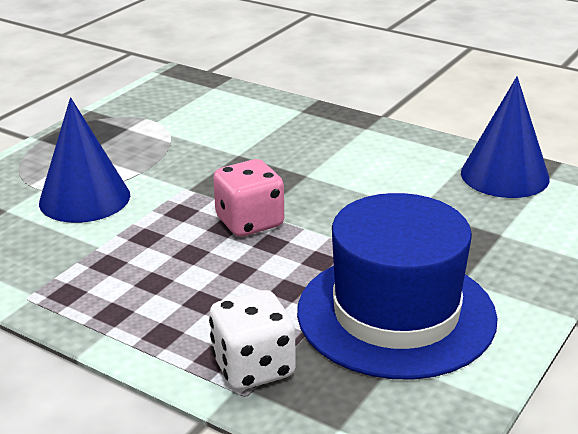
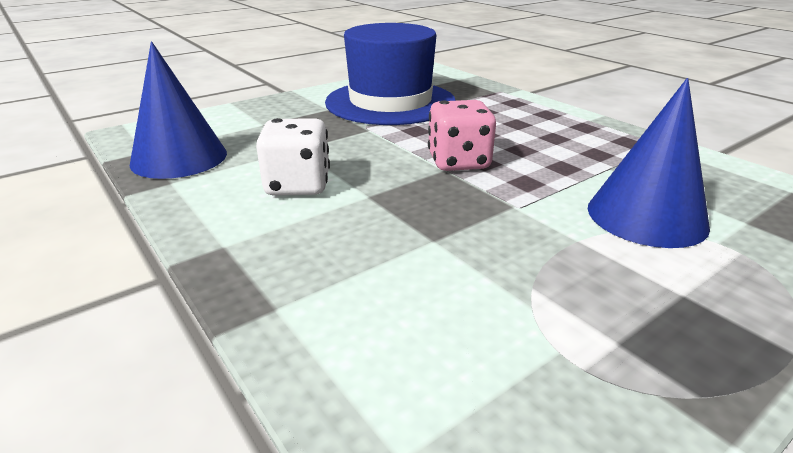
camera: 160 degrees left, 0 degrees up
(253, 368) = (492, 97): white dice -> white dice (298, 185)

